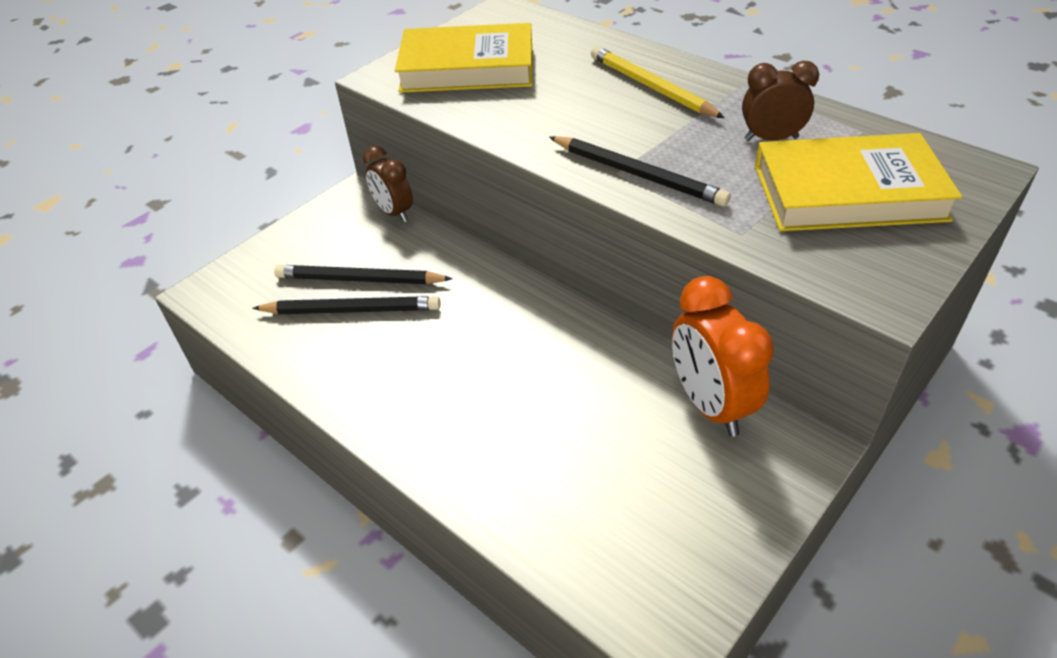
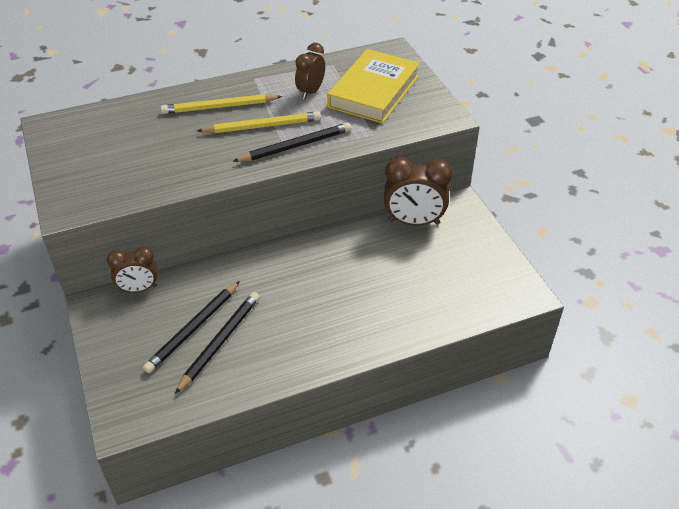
camera: 65 degrees left, 0 degrees up
(467, 67) = (107, 167): yellow book -> none
(649, 132) = (262, 126): none -> yellow pencil
(710, 404) = (414, 222): orange clock -> brown clock

